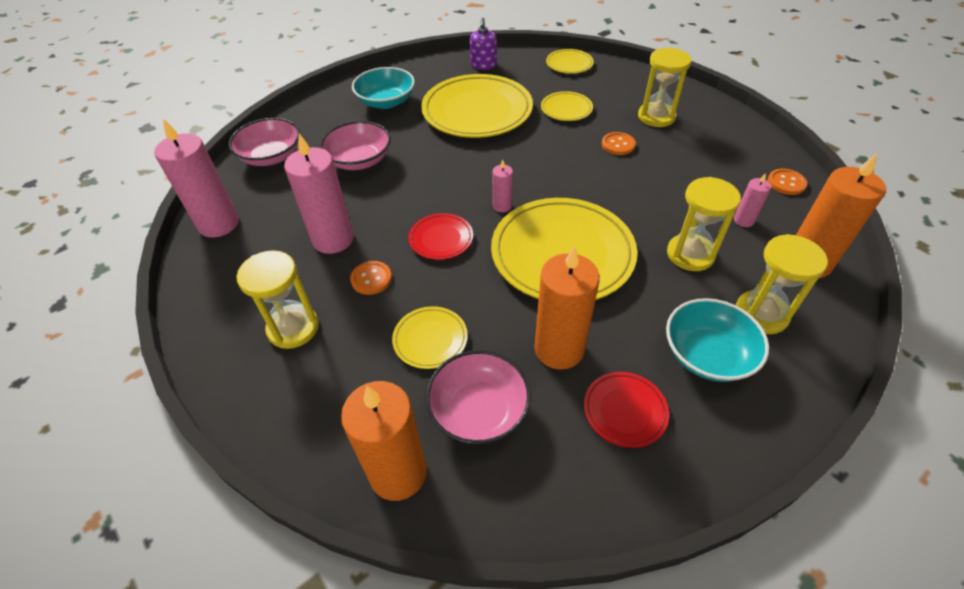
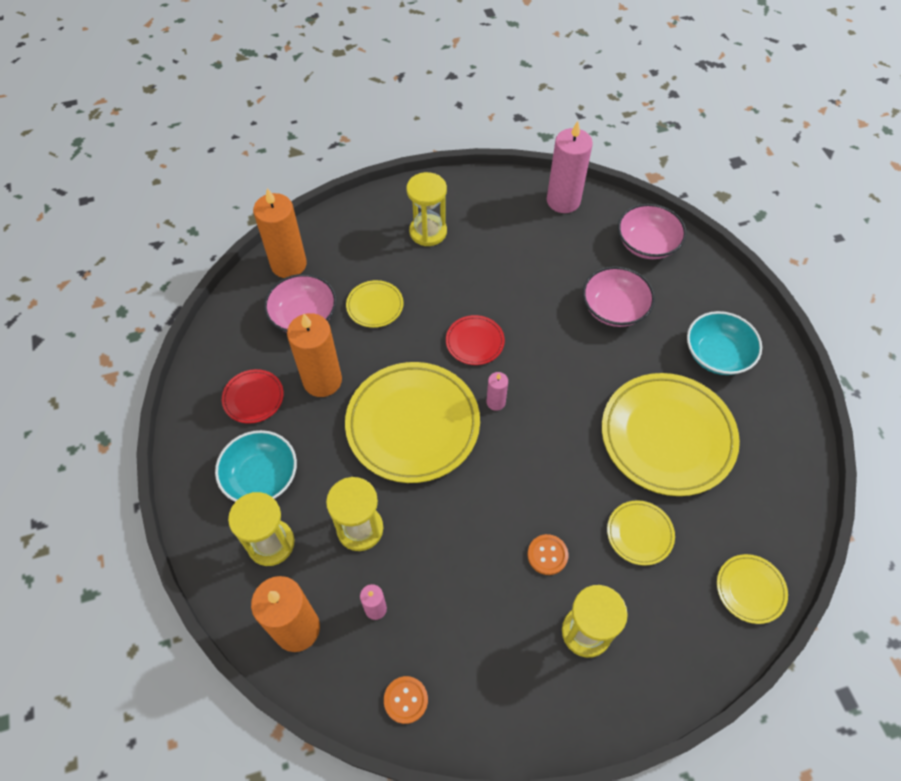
camera: 110 degrees right, 10 degrees up
(333, 239) = (510, 269): pink candle -> none
(371, 279) = (452, 285): orange button -> none
(483, 65) = (775, 481): purple soap dispenser -> none

